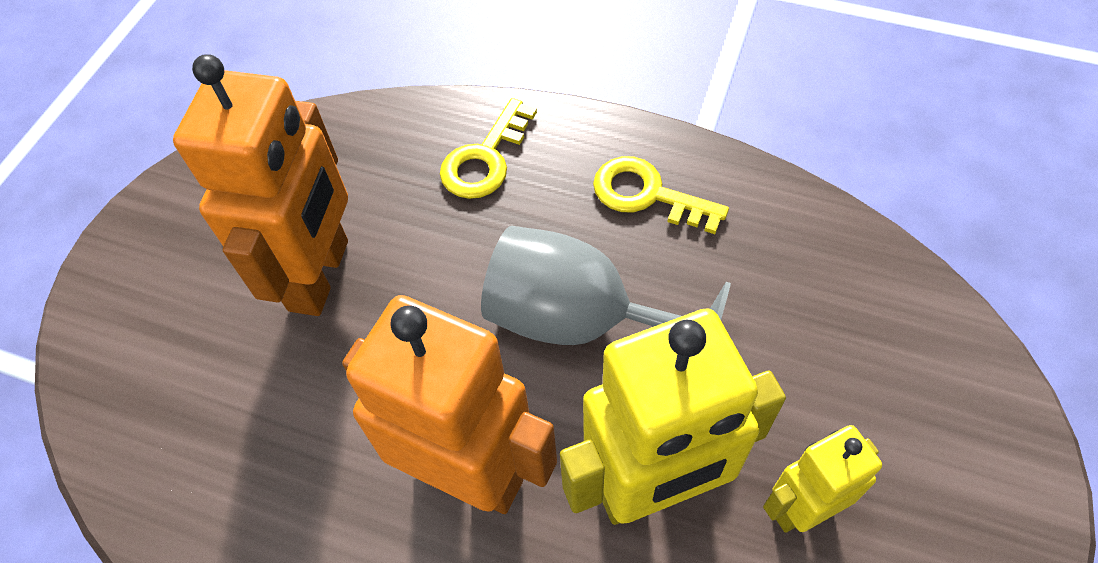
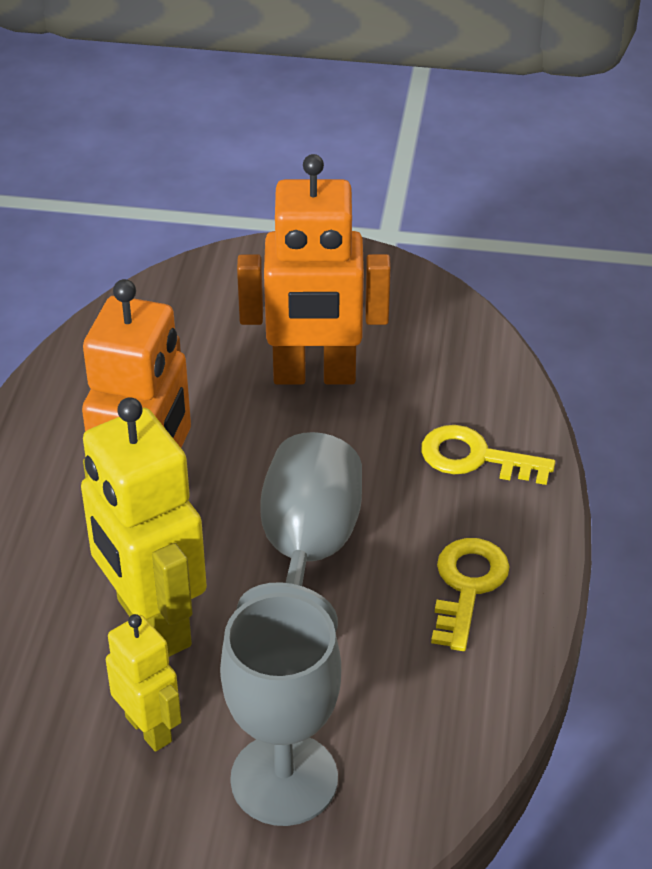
camera: 75 degrees right, 15 degrees down
(869, 384) = (284, 779): none -> grey goblet

